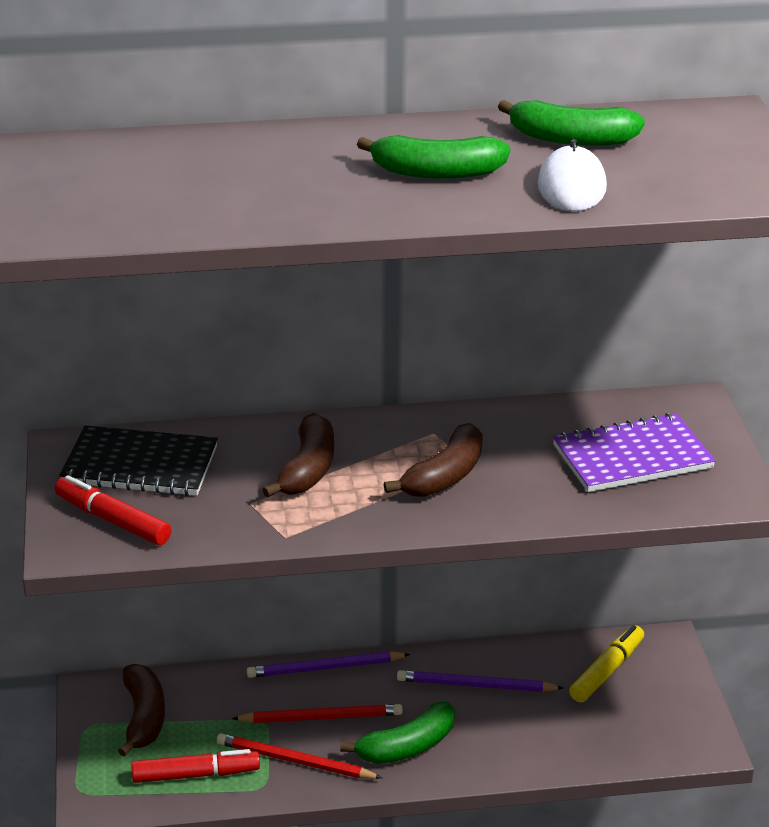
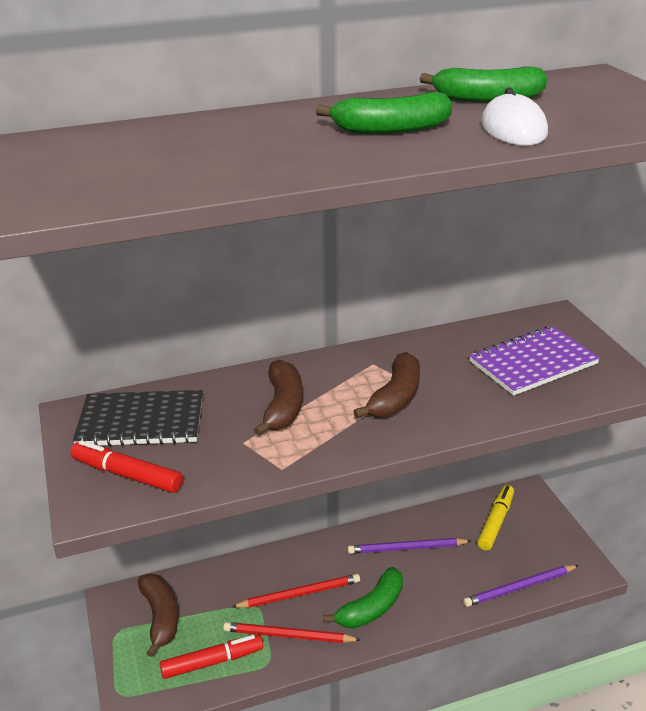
camera: 10 degrees left, 0 degrees up
(325, 668) = (292, 552): purple pencil -> purple pencil (520, 587)

